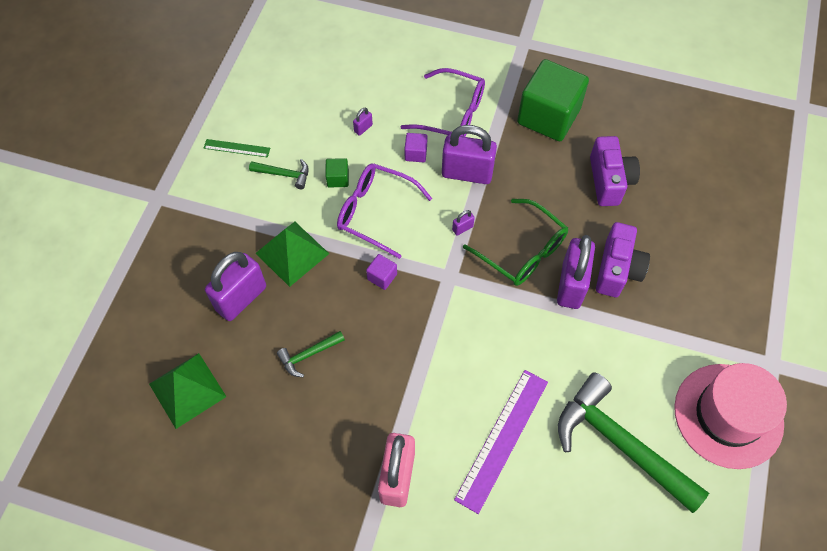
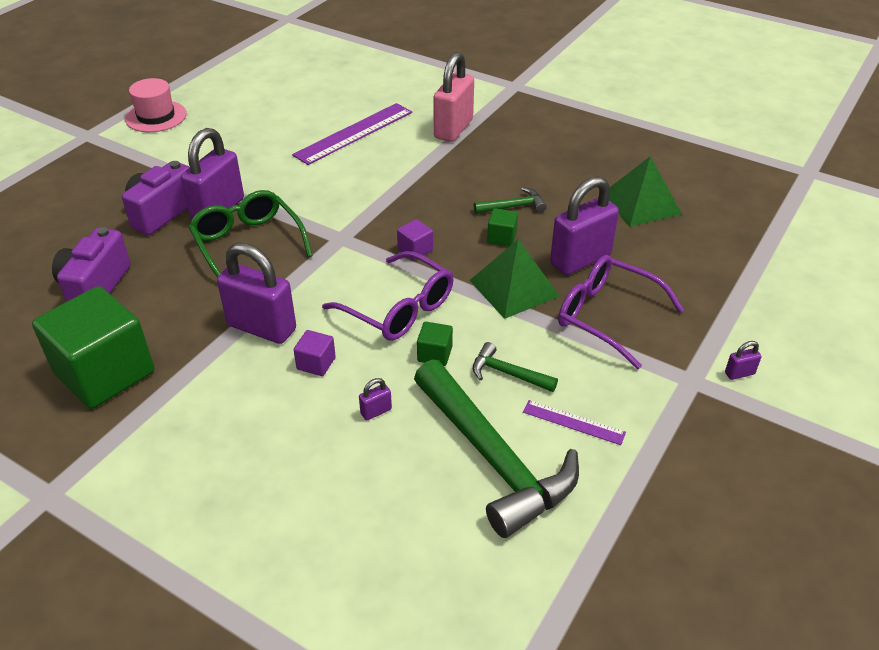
camera: 165 degrees left, 20 degrees down
(237, 148) = (573, 422): green ruler -> purple ruler
(312, 310) = (501, 237): none -> green cube
(452, 114) = (235, 404): purple glasses -> purple glasses (606, 316)
(462, 228) = (301, 274): purple padlock -> purple padlock (739, 373)
(619, 443) = (258, 117): green hammer -> green hammer (493, 459)
(728, 415) = (156, 116): pink hat -> pink hat, size x0.62

